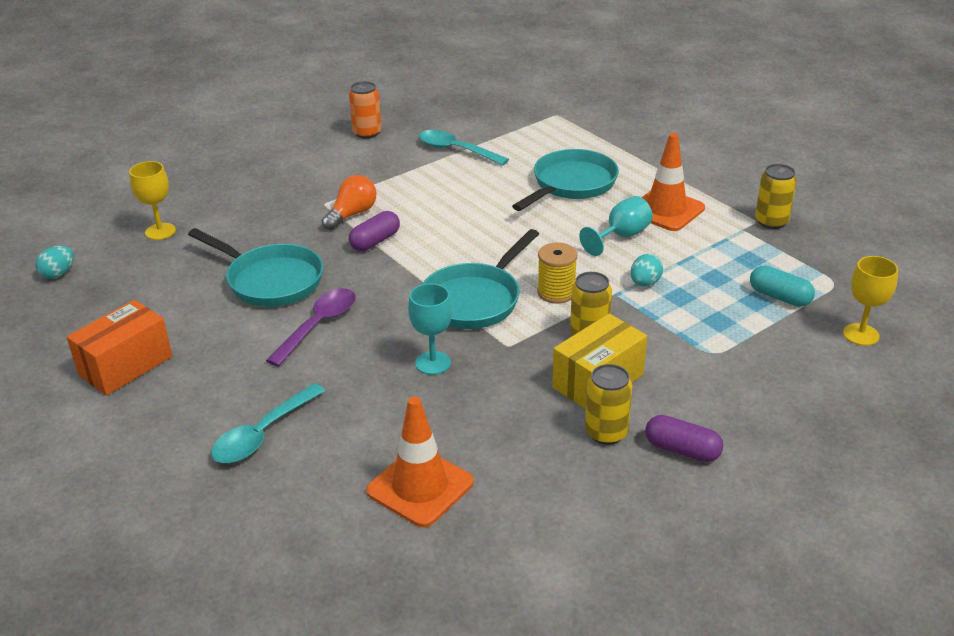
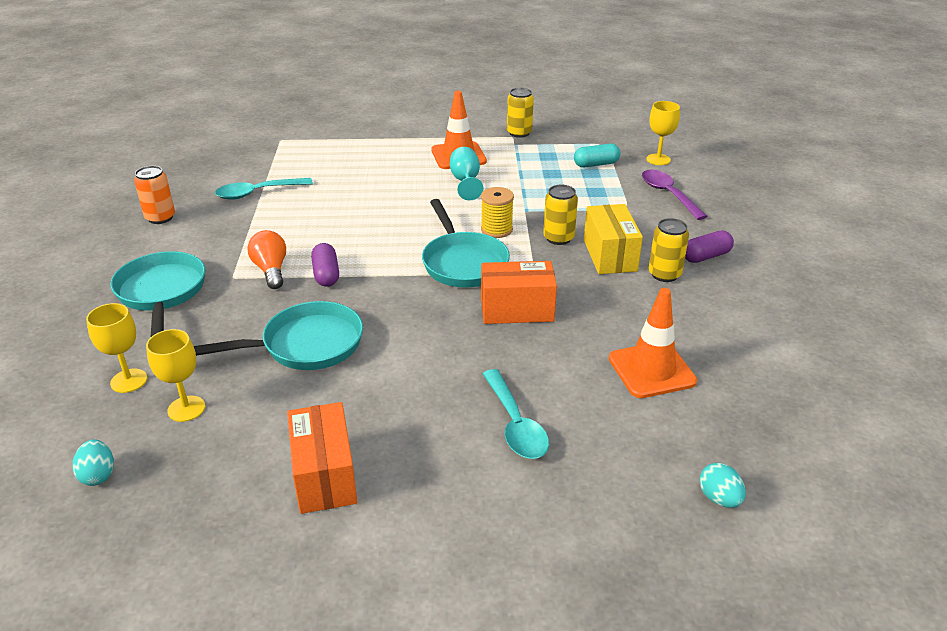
camera: 55 degrees left, 0 degrees up
(150, 270) = (186, 409): none -> yellow goblet
(318, 325) = (404, 343): purple spoon -> purple spoon (668, 194)
(433, 363) = (517, 310): turquoise goblet -> orange box
(571, 184) = (378, 172): turquoise pan -> turquoise pan (161, 293)
(645, 283) = (527, 196): turquoise egg -> turquoise egg (719, 498)

